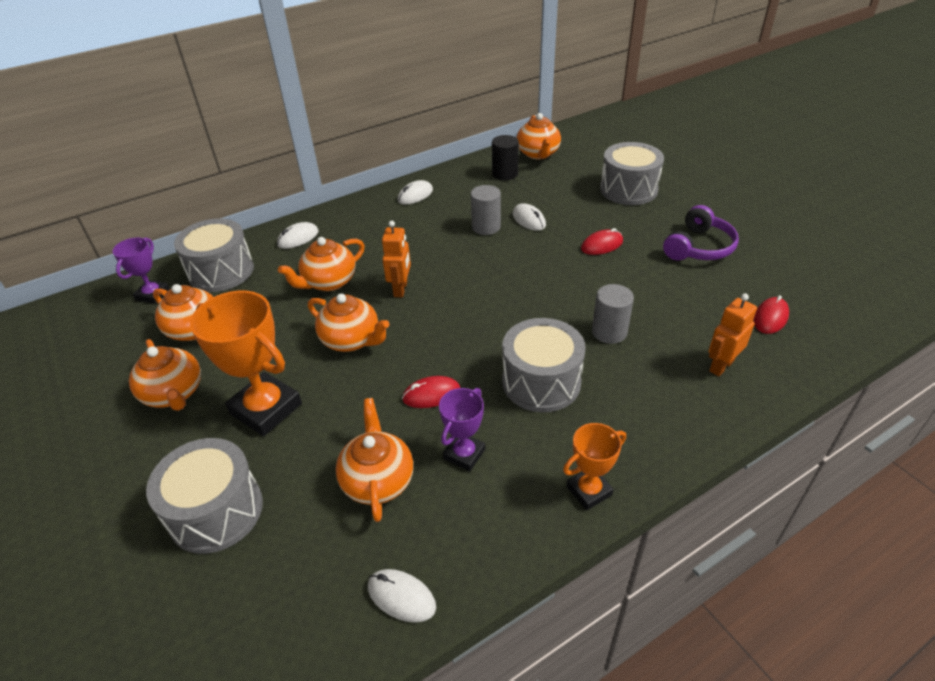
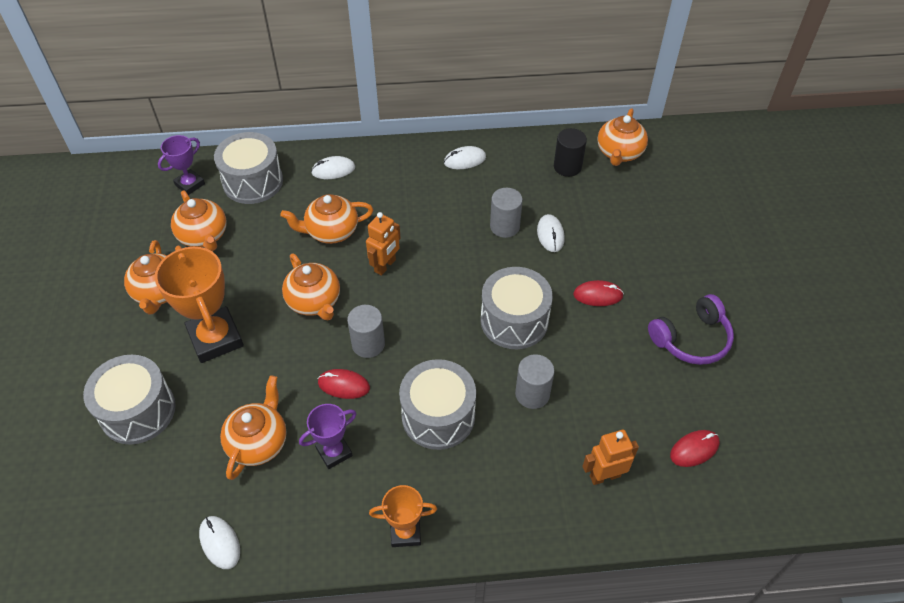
camera: 25 degrees right, 10 degrees up
(430, 353) = (368, 344): none -> grey cylinder
(628, 189) = (677, 238): grey drum -> grey drum (514, 320)

